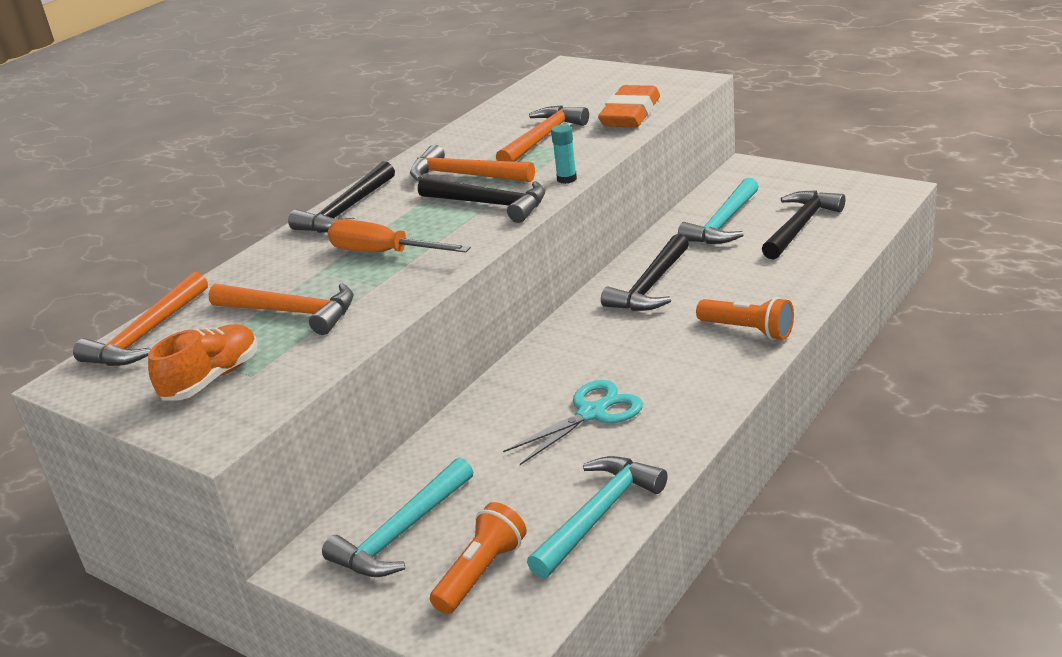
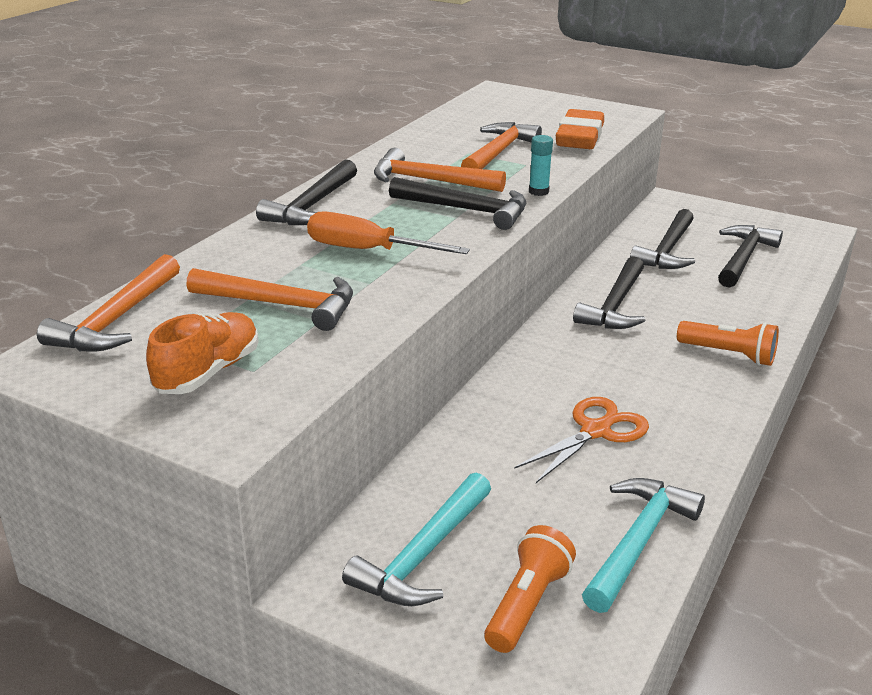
camera: 10 degrees left, 0 degrees up
(592, 413) = (596, 431): turquoise scissors -> orange scissors
(723, 223) = (667, 250): turquoise hammer -> black hammer

